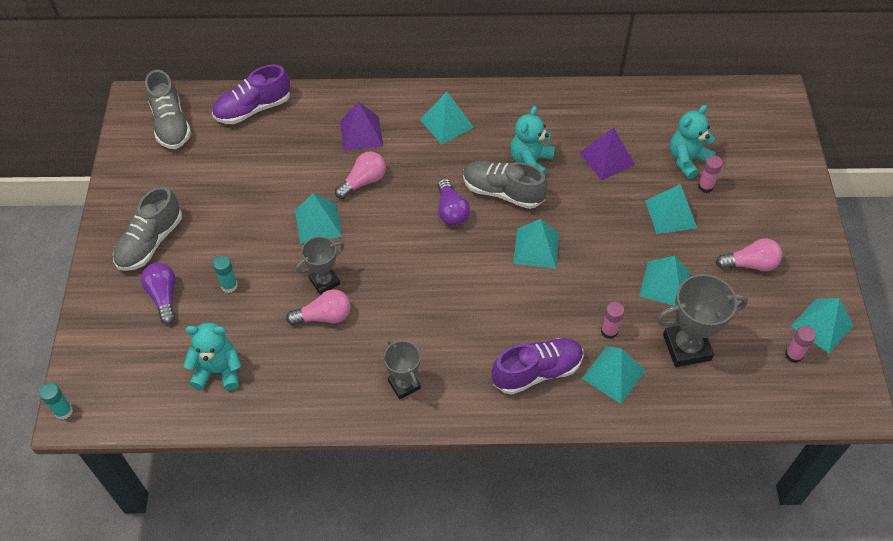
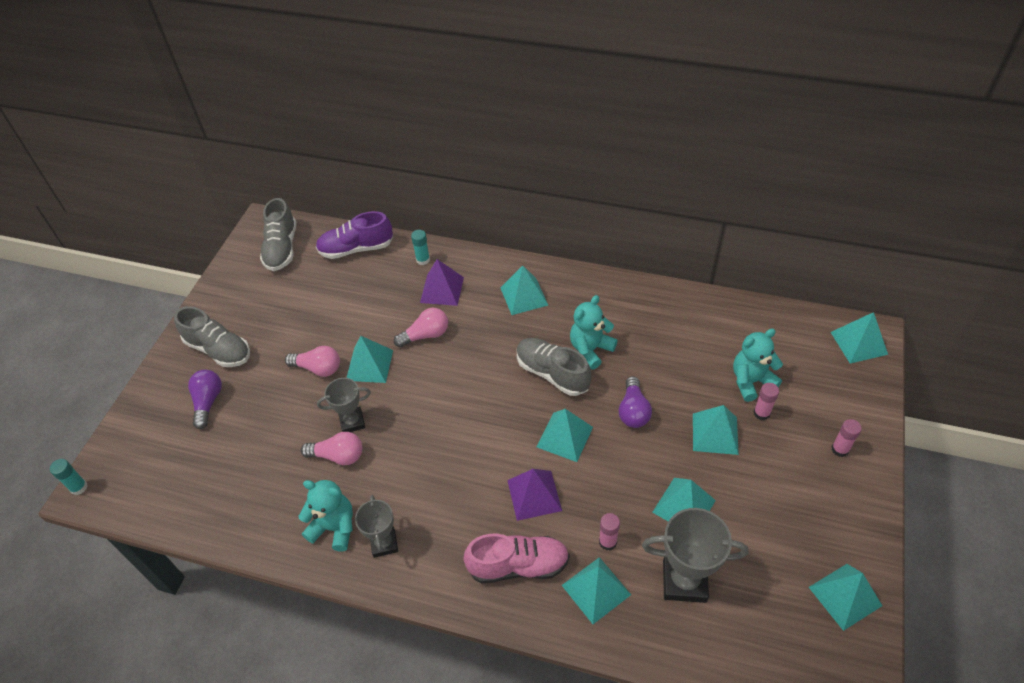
camera: 20 degrees right, 5 degrees down
(150, 242) = (219, 350): grey shoe -> grey shoe turned 105 degrees counterclockwise
(218, 371) = (223, 484): turquoise teddy bear -> turquoise teddy bear (334, 527)
(229, 285) = (267, 405): turquoise glue stick -> turquoise glue stick (423, 260)
(451, 211) = (496, 381): purple light bulb -> purple light bulb (633, 411)
(537, 372) = (518, 565): purple shoe -> pink shoe
(607, 158) = (668, 362): purple pyramid -> purple pyramid (534, 495)
(750, 264) = (784, 507): pink light bulb -> pink light bulb (318, 368)
(769, 105) = (858, 343): none -> turquoise pyramid
(793, 355) = (801, 621): pink glue stick -> pink glue stick (840, 449)

